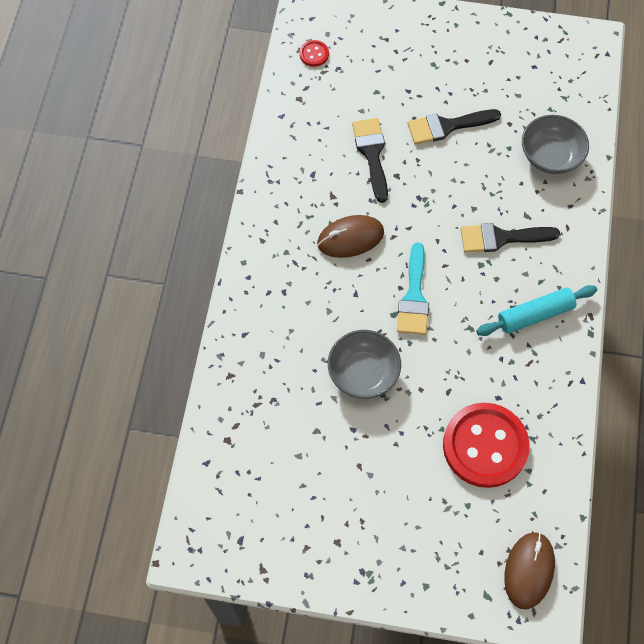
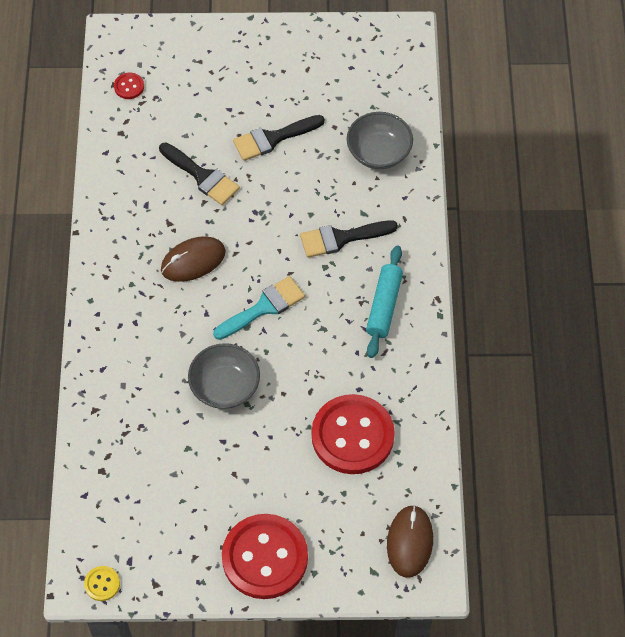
camera: 10 degrees left, 5 degrees down
(209, 560) = (102, 584): none -> yellow button
(372, 154) = (202, 176): black brush -> black brush turned 150 degrees clockwise
(377, 561) = (265, 557): none -> red button
(414, 297) = (264, 307): turquoise brush -> turquoise brush turned 120 degrees counterclockwise
(535, 314) = (384, 306): turquoise rolling pin -> turquoise rolling pin turned 45 degrees counterclockwise

